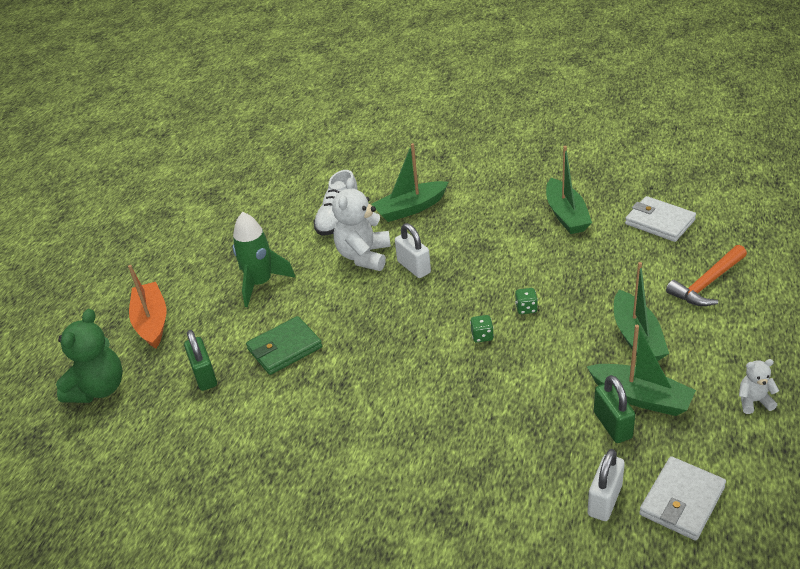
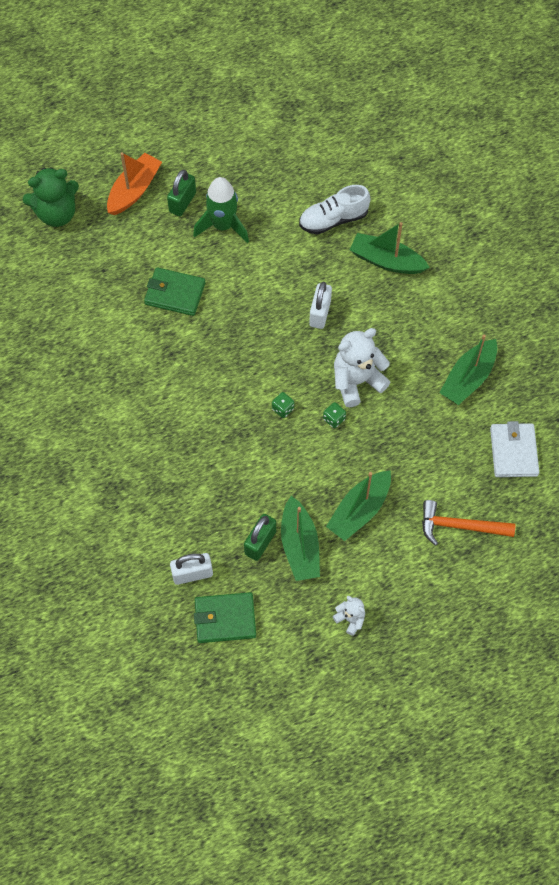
camera: 45 degrees right, 25 degrees up
(204, 375) = (114, 265): green padlock -> green padlock (182, 202)
(364, 256) = (305, 270): white teddy bear -> white teddy bear (357, 381)
(682, 501) = (225, 619): white wallet -> green wallet

